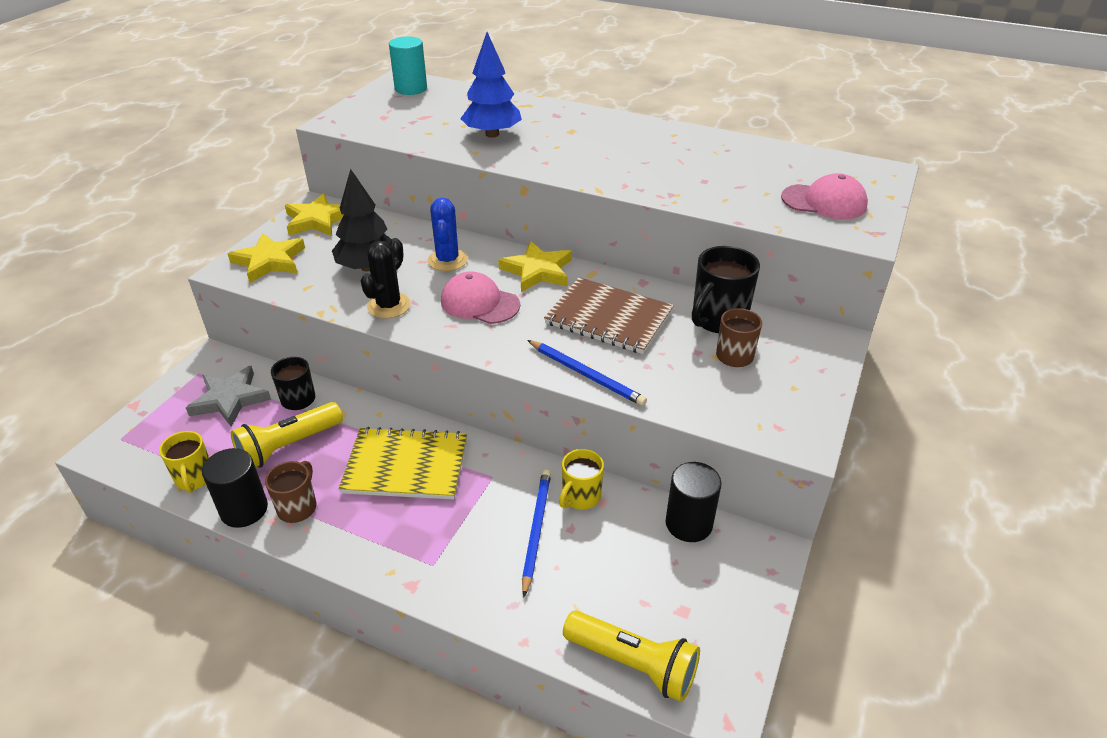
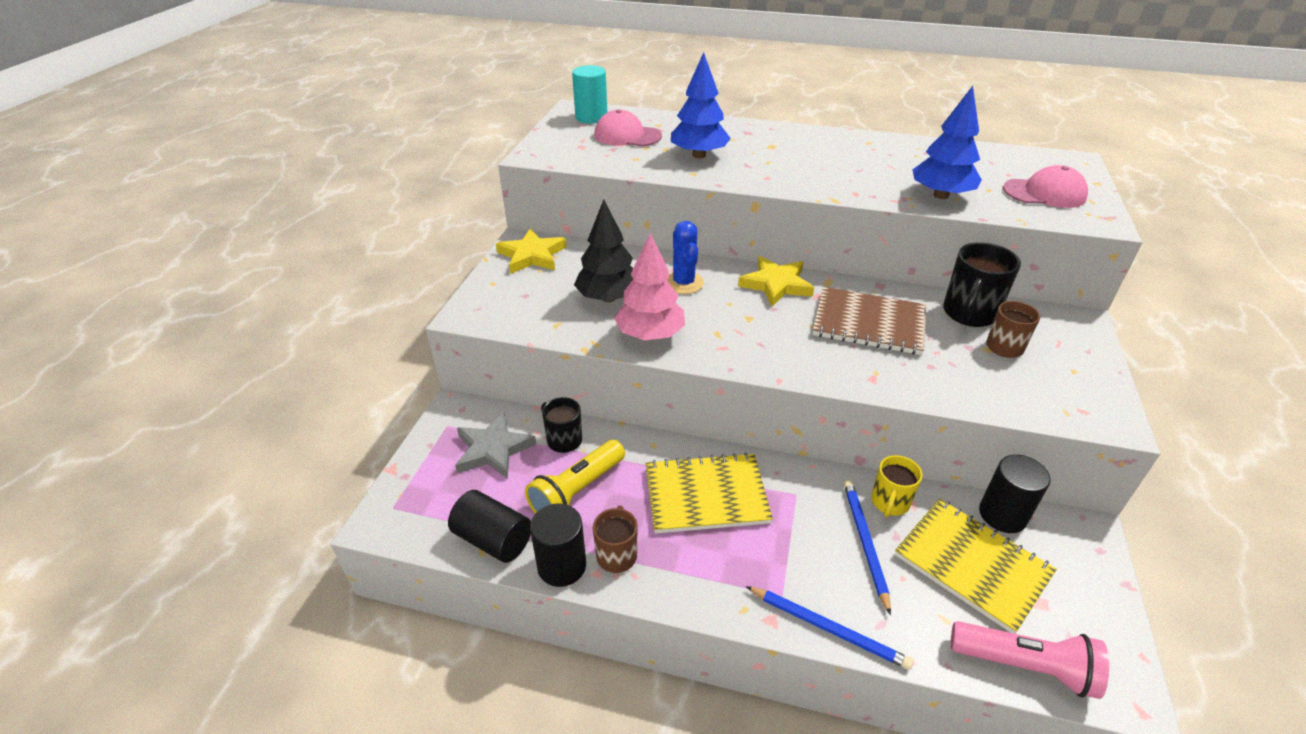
camera: 10 degrees left, 0 degrees up
(194, 478) = (493, 539): yellow mug -> black cylinder
(269, 261) = (504, 302): yellow star -> none
(389, 306) = (650, 335): black cactus -> pink tree
(479, 303) = (738, 322): pink cap -> pink cap (627, 136)
(586, 374) = (879, 381): blue pencil -> blue pencil (828, 628)
(632, 565) = (972, 564): none -> yellow notebook
(633, 664) = (1025, 666): yellow flashlight -> pink flashlight
(711, 195) = (941, 195): none -> blue tree

